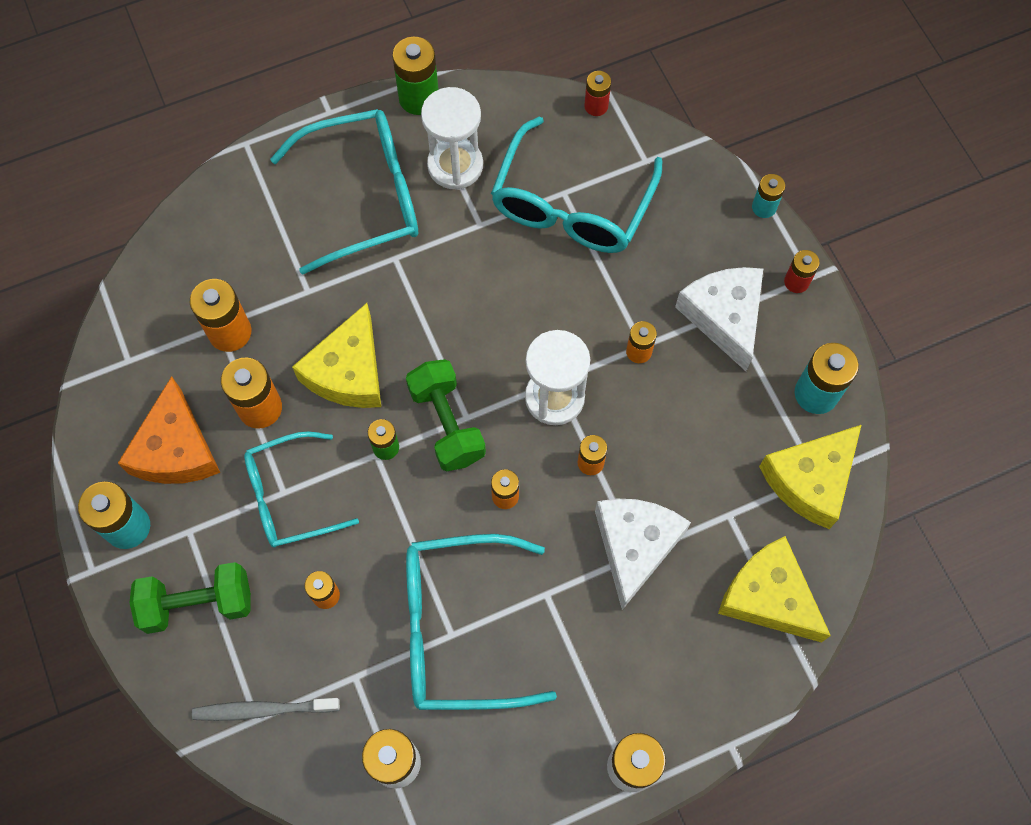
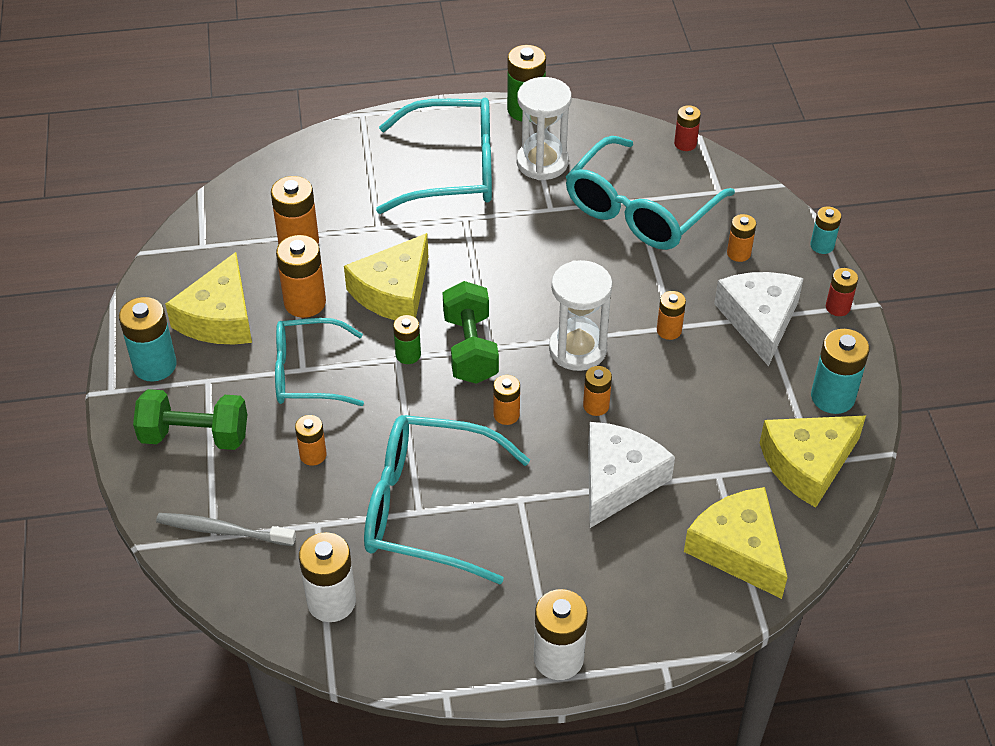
camera: 15 degrees right, 20 degrees down
(176, 449) = (219, 317): orange cheese -> yellow cheese
(684, 237) = (738, 253): none -> orange battery

